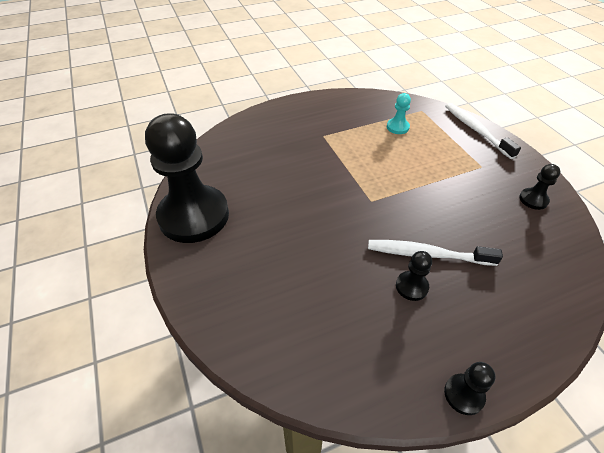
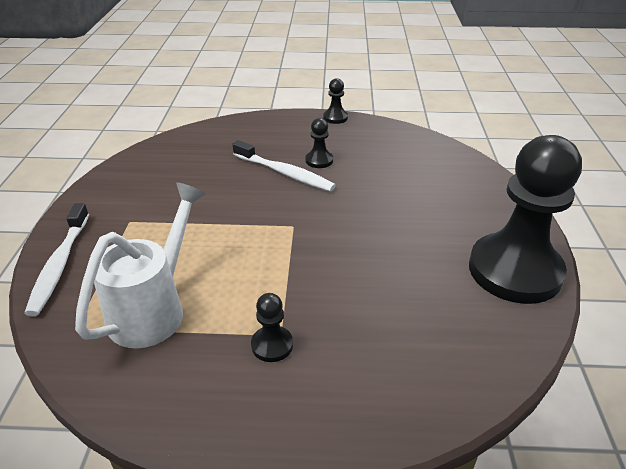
camera: 155 degrees left, 10 degrees down
(397, 127) = (154, 308): turquoise pawn -> white watering can
(533, 199) = (134, 180): black pawn -> black pawn (272, 345)

